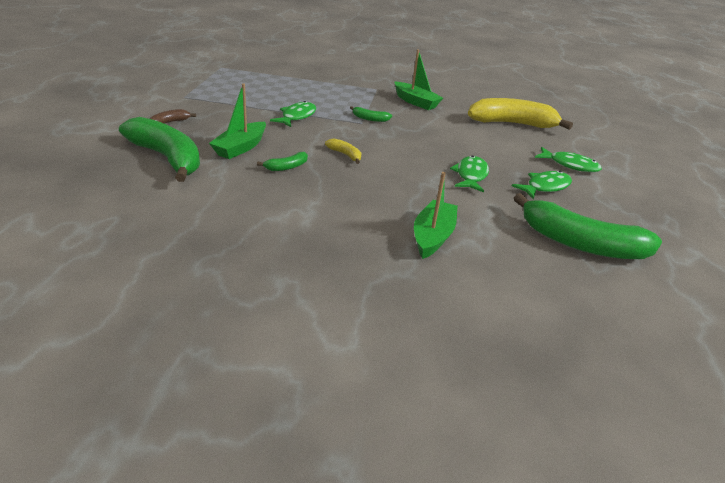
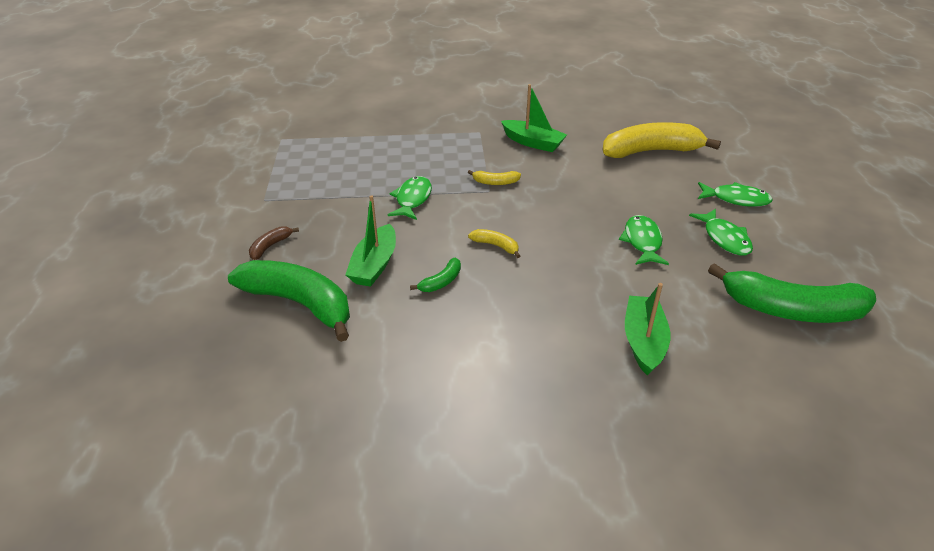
camera: 10 degrees left, 5 degrees up
(369, 119) = (495, 182): green banana -> yellow banana
(545, 187) = (724, 238): green fish -> green fish turned 120 degrees clockwise

